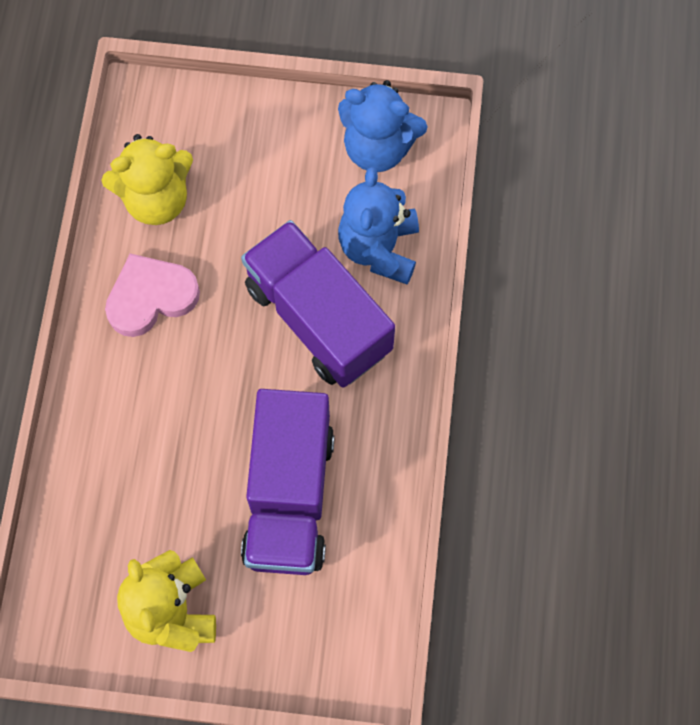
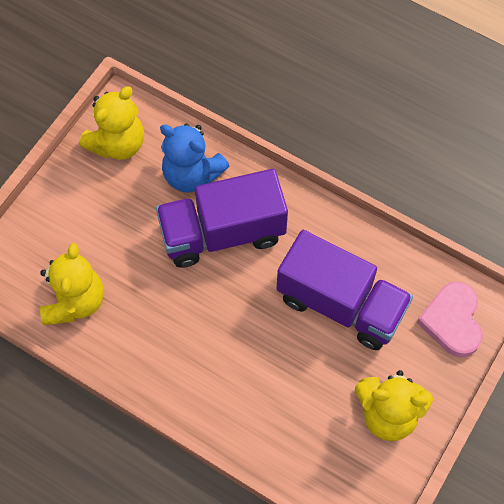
camera: 65 degrees left, 5 degrees down
(151, 297) = (149, 335): pink heart -> pink heart (452, 321)
(378, 148) = (118, 144): blue teddy bear -> yellow teddy bear

